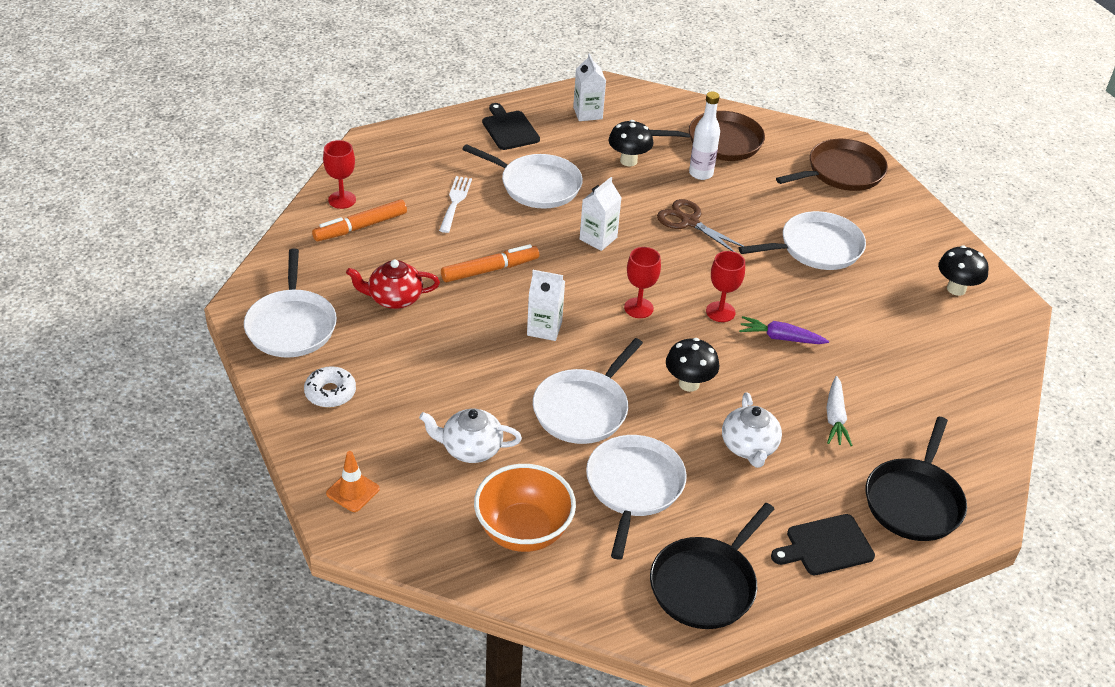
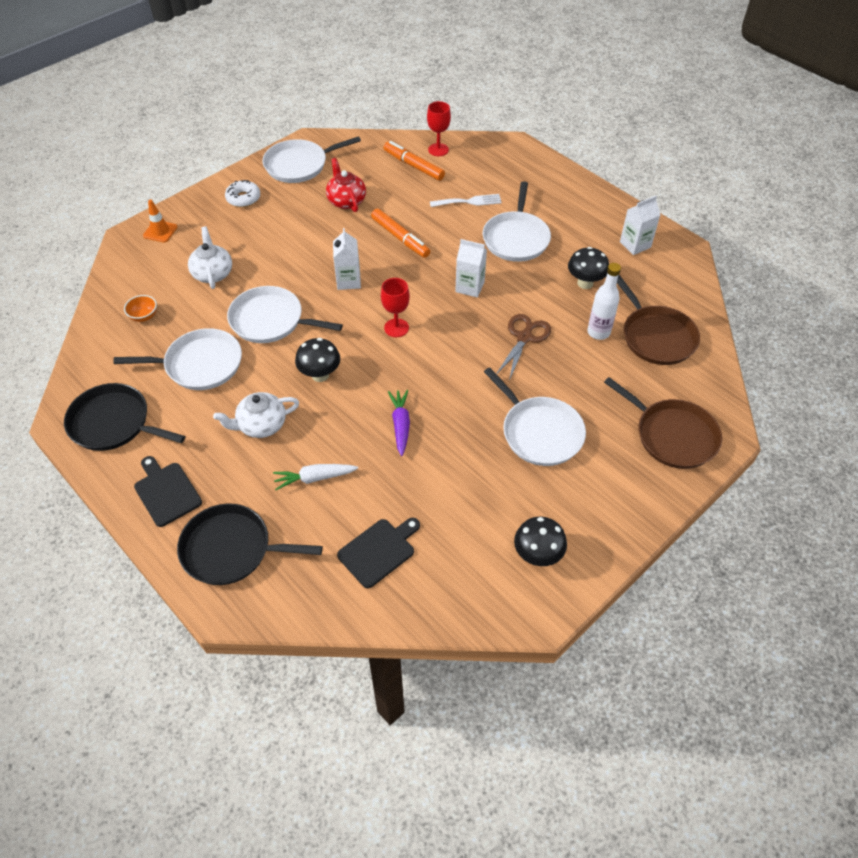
camera: 75 degrees right, 10 degrees up
(509, 129) = (579, 206): black cutting board -> black cutting board (379, 551)
(523, 531) = (144, 316): orange bowl -> orange bowl, size x0.45
(720, 312) = (415, 379): red goblet -> none

